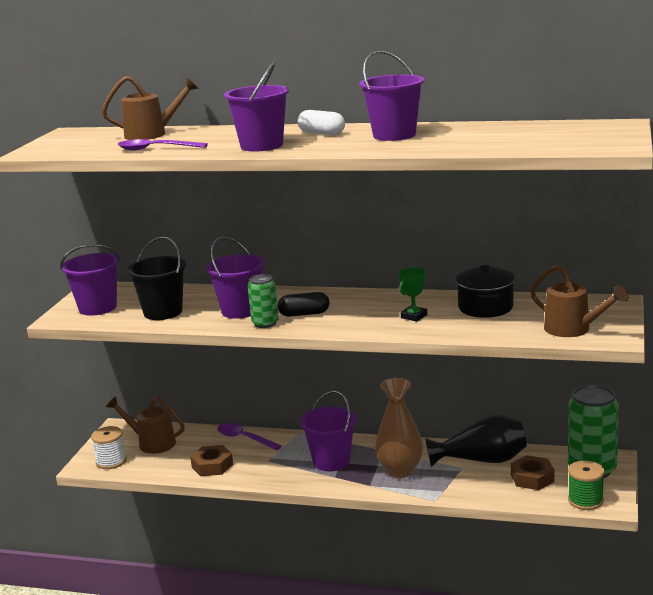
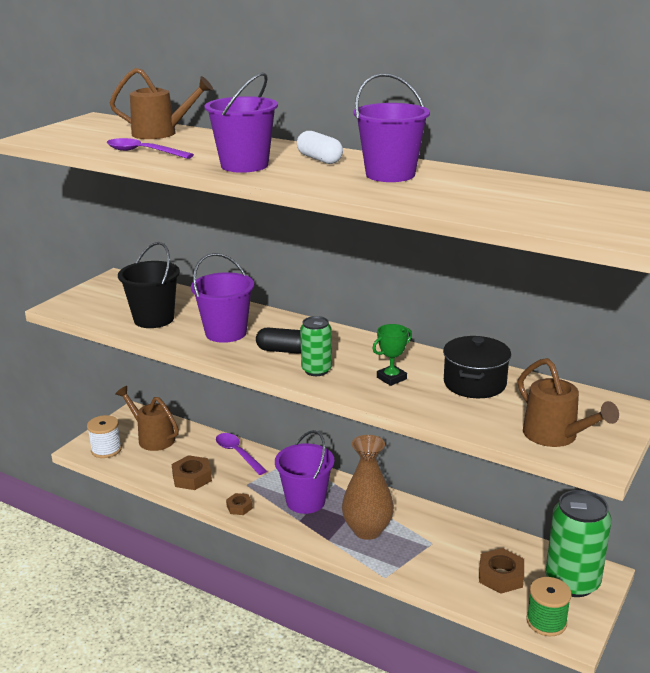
camera: 15 degrees right, 5 degrees up
(97, 308) = (101, 301): purple bucket -> none
(265, 323) = (238, 354): green can -> green can (316, 370)
(273, 478) = (239, 507): none -> brown nut
(482, 460) = (457, 539): black vase -> none

